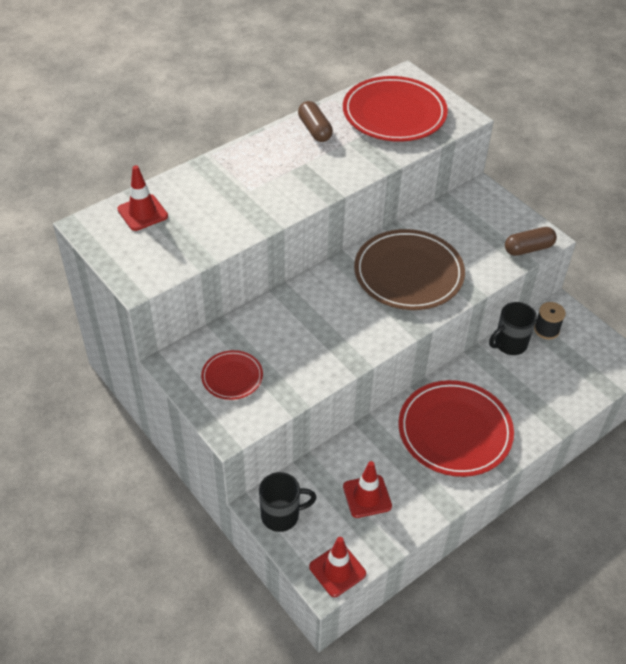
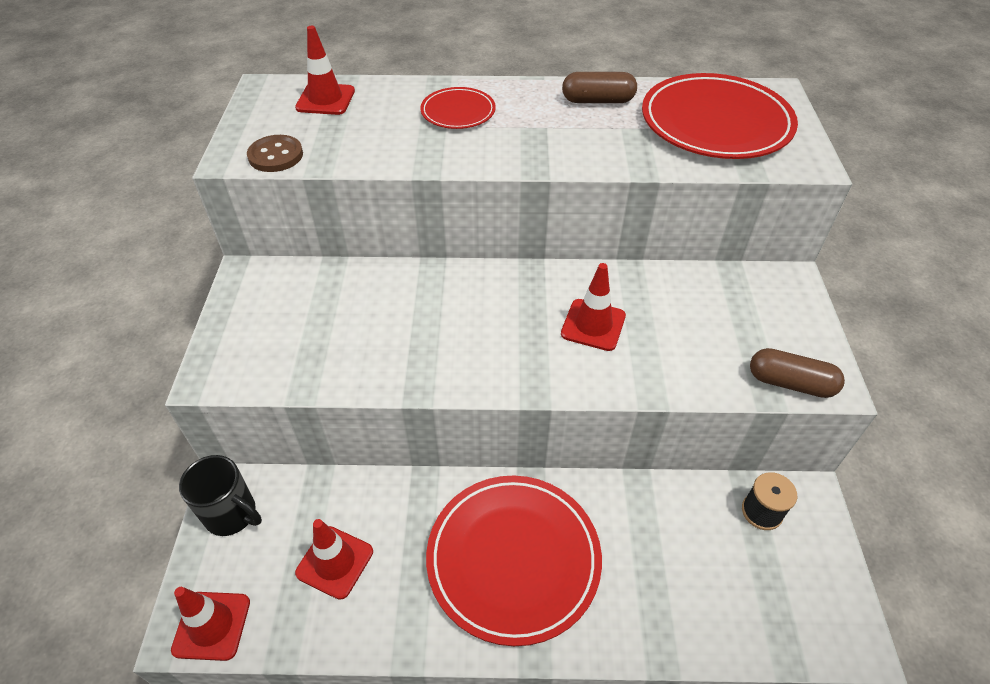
camera: 40 degrees right, 0 degrees up
(164, 267) = (276, 155): none -> brown button
(232, 377) = (280, 322): red plate -> red plate (458, 112)
(314, 130) = (597, 101): brown capsule -> brown capsule turned 75 degrees clockwise
(408, 273) = (593, 325): brown plate -> red traffic cone
(509, 344) = (691, 497): black mug -> none

